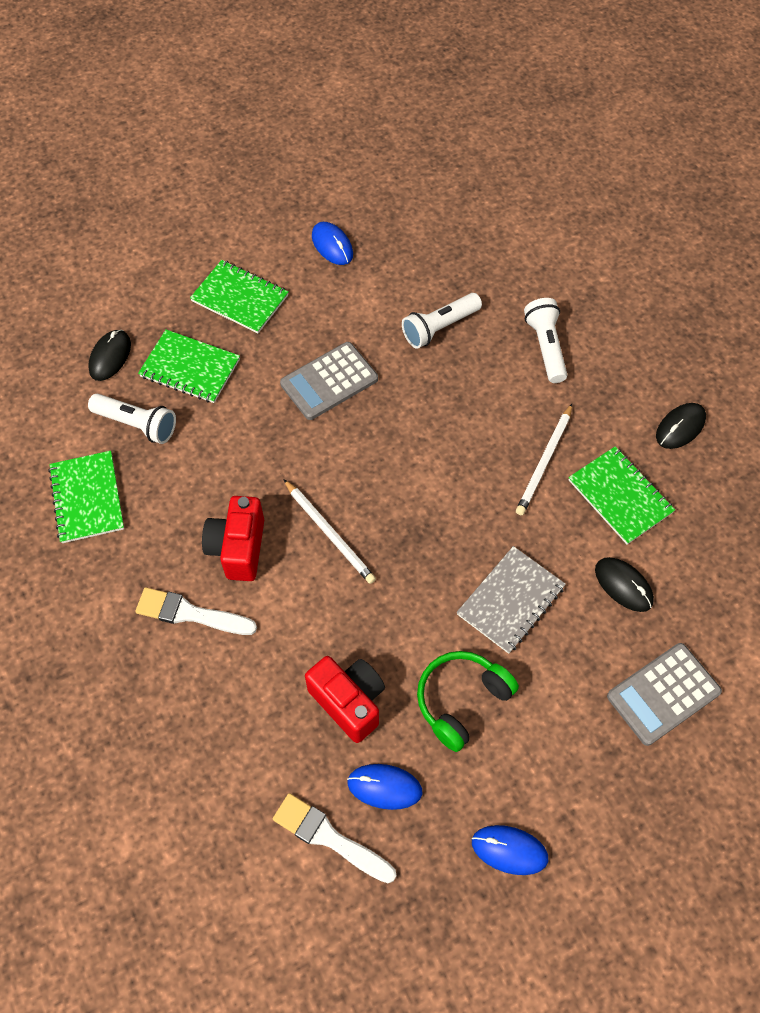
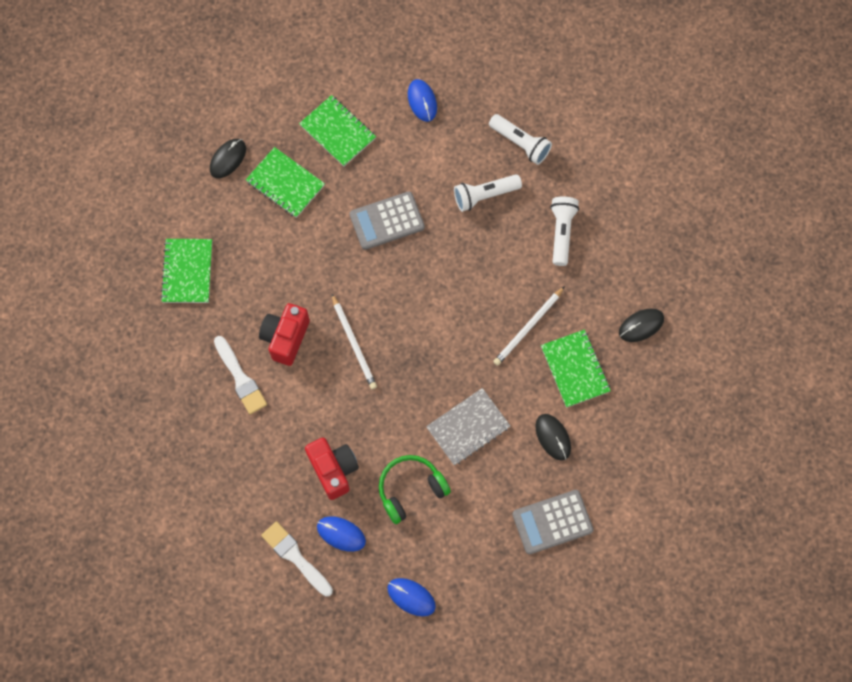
camera: 15 degrees right, 10 degrees up
(137, 424) = (236, 221): white flashlight -> white flashlight (520, 143)
(190, 613) = (240, 378): white brush -> white brush turned 150 degrees counterclockwise

